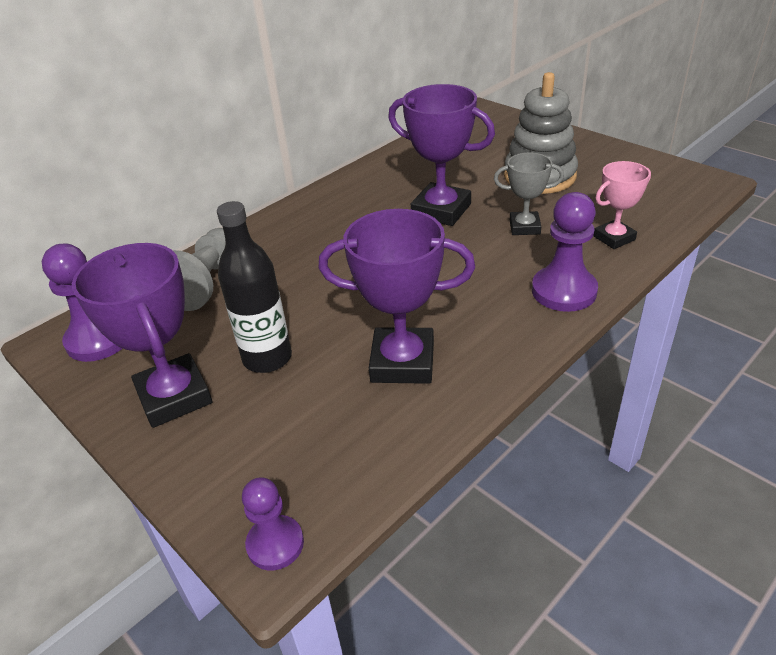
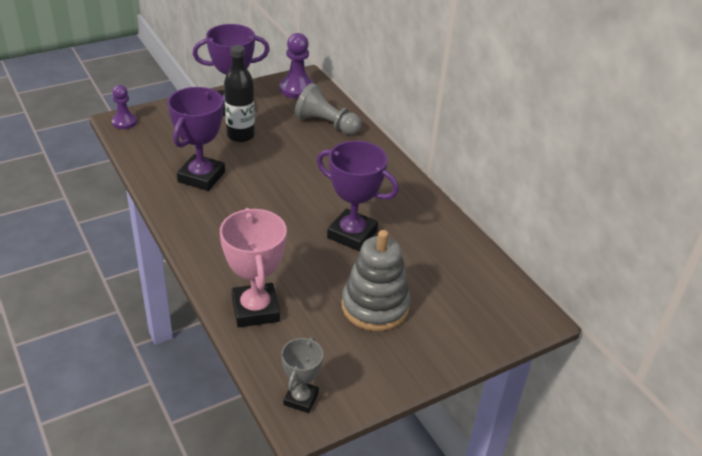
camera: 100 degrees right, 0 degrees up
(441, 210) = (352, 234): purple trophy -> purple trophy turned 75 degrees clockwise
(524, 227) = (301, 268): grey trophy -> grey trophy (301, 399)
(564, 291) = (214, 258): purple pawn -> none
(614, 238) = (255, 309): pink trophy -> pink trophy, size x1.70

